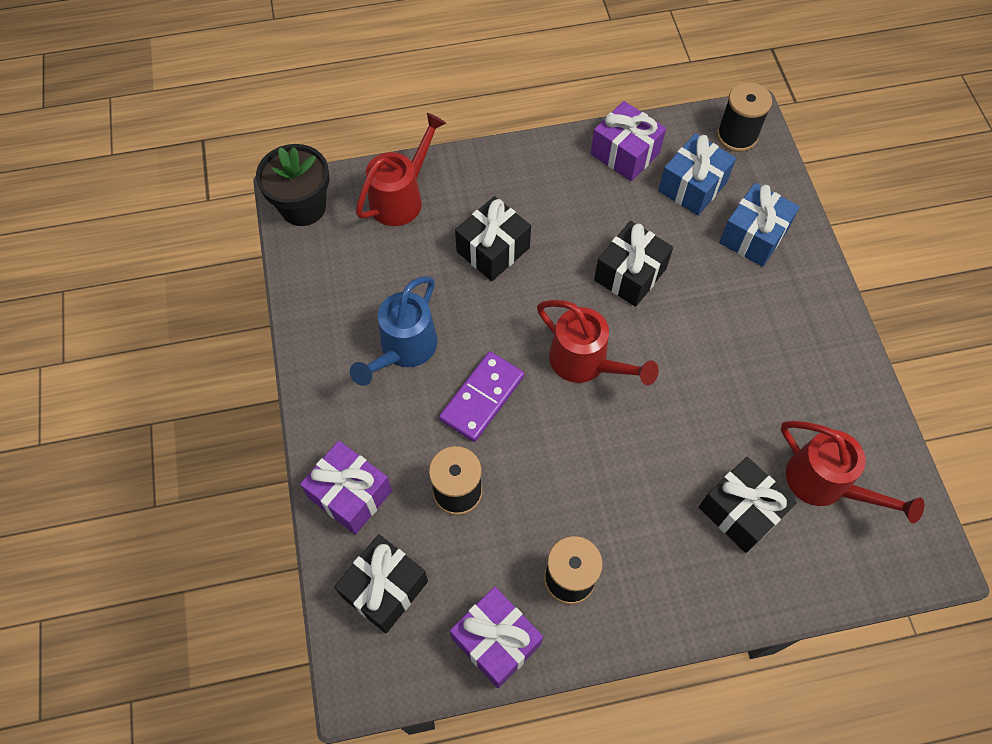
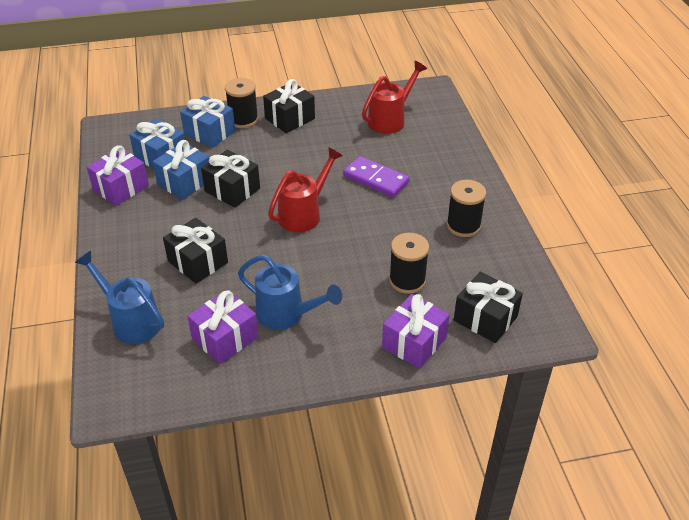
camera: 90 degrees left, 20 degrees down
(303, 207) = (124, 394): black flower pot -> none
(401, 198) = (131, 321): red watering can -> blue watering can
(482, 398) = (331, 268): purple domino -> purple domino (376, 179)
(496, 641) = (511, 260): purple gift -> purple gift (225, 338)
(641, 219) = (185, 182): none -> blue gift
(737, 136) = (121, 134): black spool -> black spool (243, 120)
(740, 511) = (410, 152): black gift -> black gift (290, 118)

